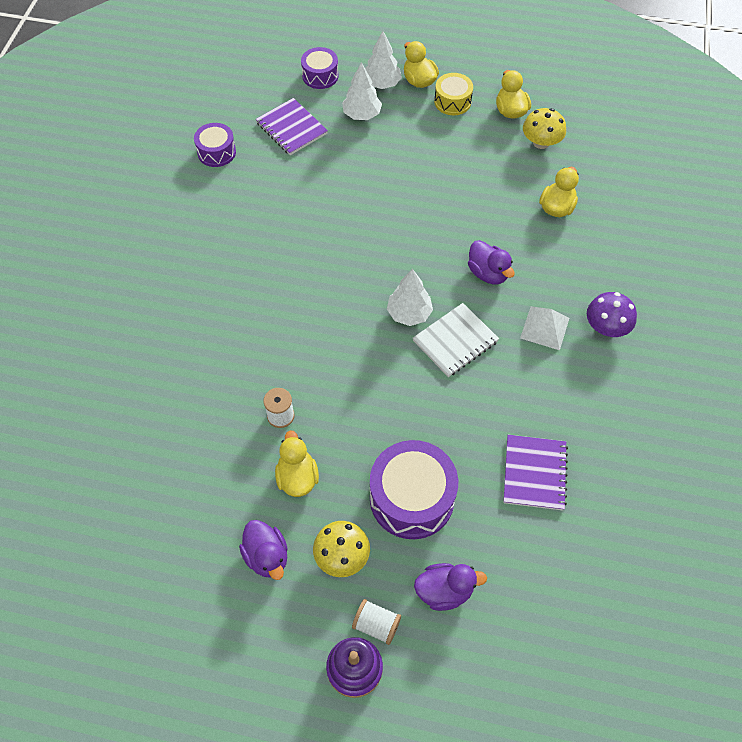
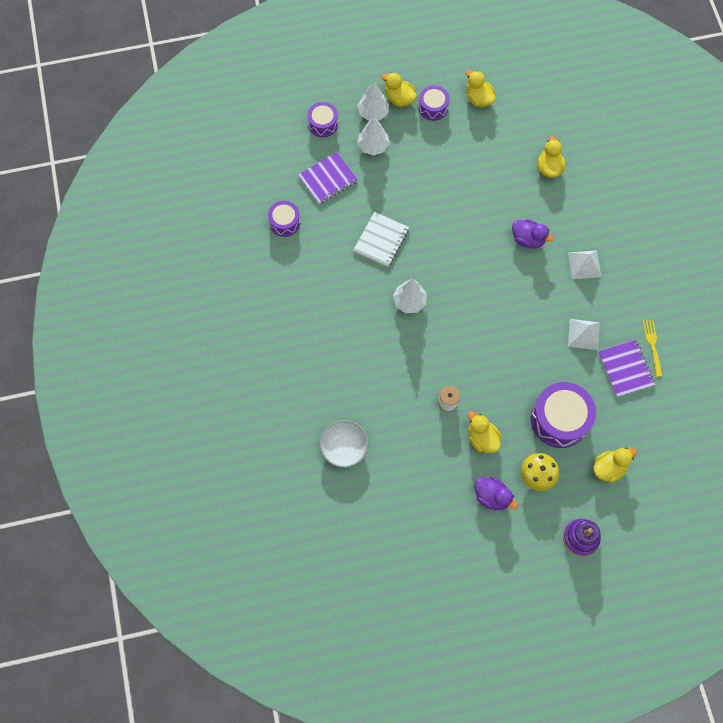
camera: 25 degrees left, 10 degrees up
(123, 414) = (344, 448): none -> white bowl
(291, 128) = (328, 179): purple notebook -> purple notebook turned 60 degrees counterclockwise
(376, 625) = (579, 507): white spool -> none
(409, 313) = (491, 292): white tree -> white tree (409, 301)
(444, 591) = (608, 468): purple duck -> yellow duck
(452, 101) = (433, 107): yellow drum -> purple drum
(455, 341) = (532, 300): white notebook -> white notebook (381, 240)
(500, 408) = (583, 334): none -> white pyramid
(541, 142) = (513, 117): yellow mushroom -> none
(587, 460) = (652, 346): none -> yellow fork
(606, 327) = (623, 247): purple mushroom -> none

